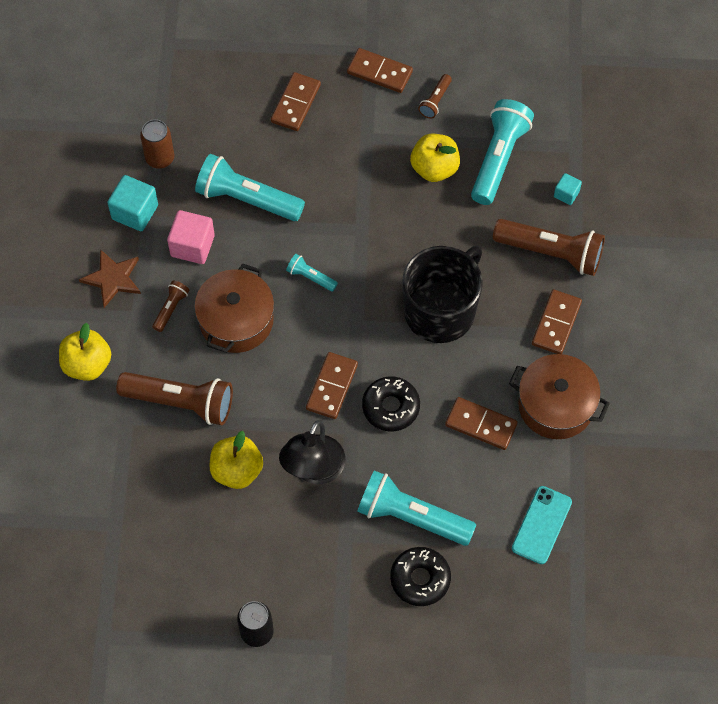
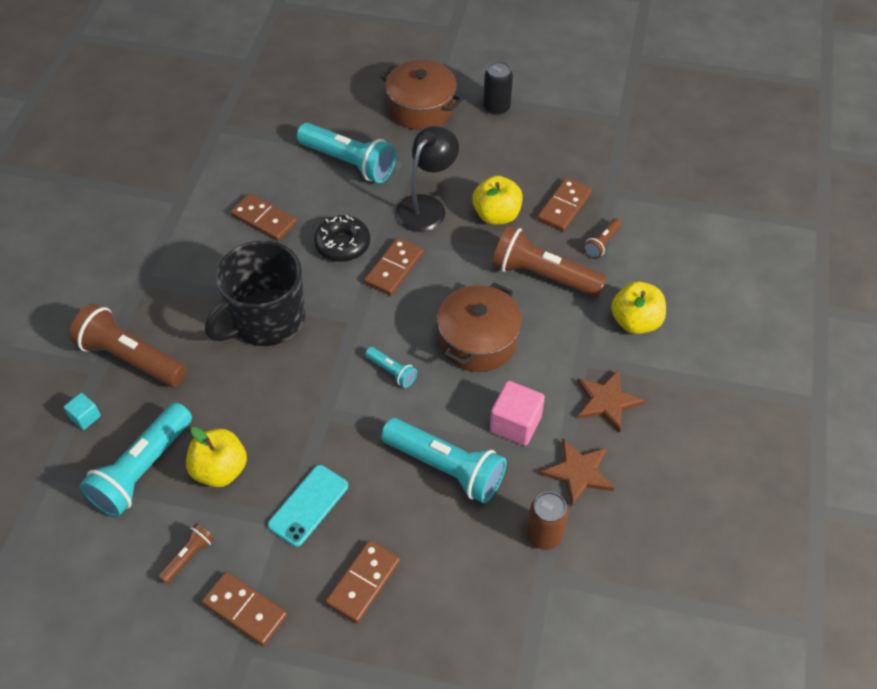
camera: 170 degrees left, 10 degrees down
(135, 212) = (578, 472): turquoise cube -> brown star
(171, 309) = (545, 362): brown flashlight -> brown flashlight (602, 243)
(420, 579) = (355, 122): black donut -> none
(541, 525) = (241, 143): turquoise phone -> turquoise phone (308, 505)
(556, 323) = (157, 291): brown domino -> brown domino (564, 206)
(556, 405) = (189, 225): brown pot -> brown pot (421, 108)

